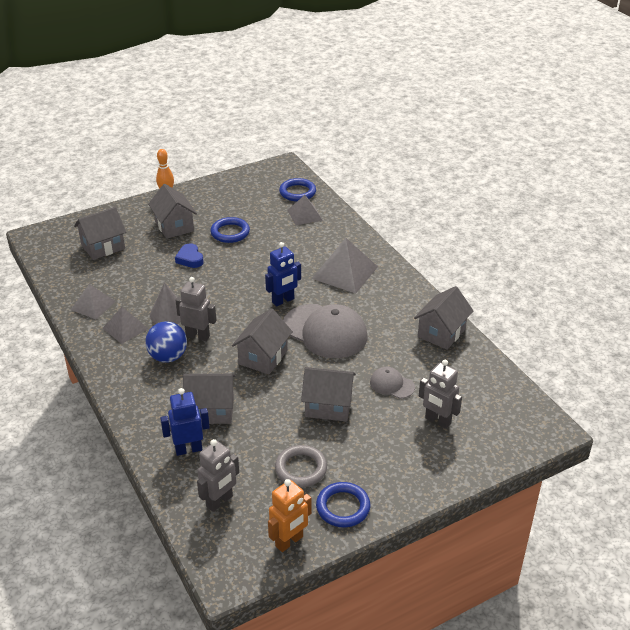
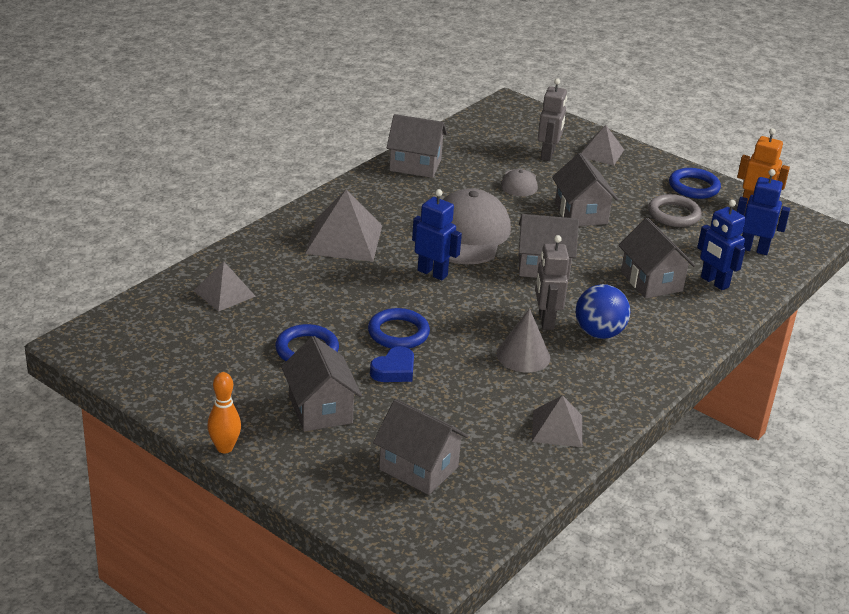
camera: 115 degrees left, 5 degrees down
(125, 328) = (578, 383): grey pyramid -> grey pyramid (601, 153)
(174, 226) = (320, 409): grey house -> grey house turned 60 degrees counterclockwise
(220, 501) = (753, 249): grey robot -> blue robot
(297, 192) = (162, 311): blue ring -> blue ring (398, 333)

